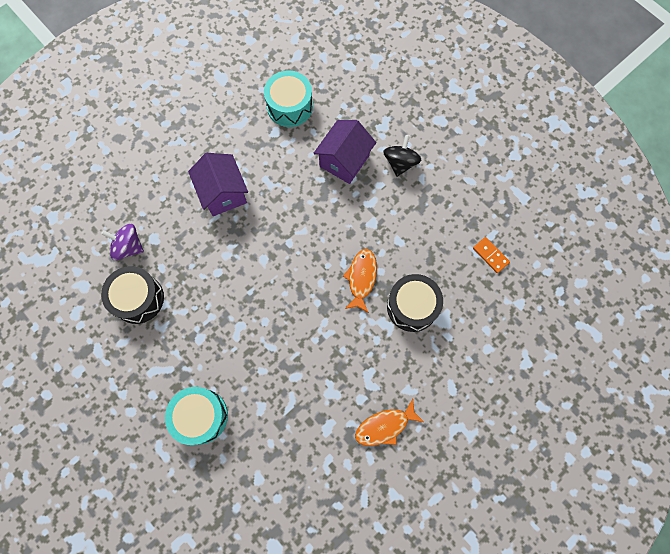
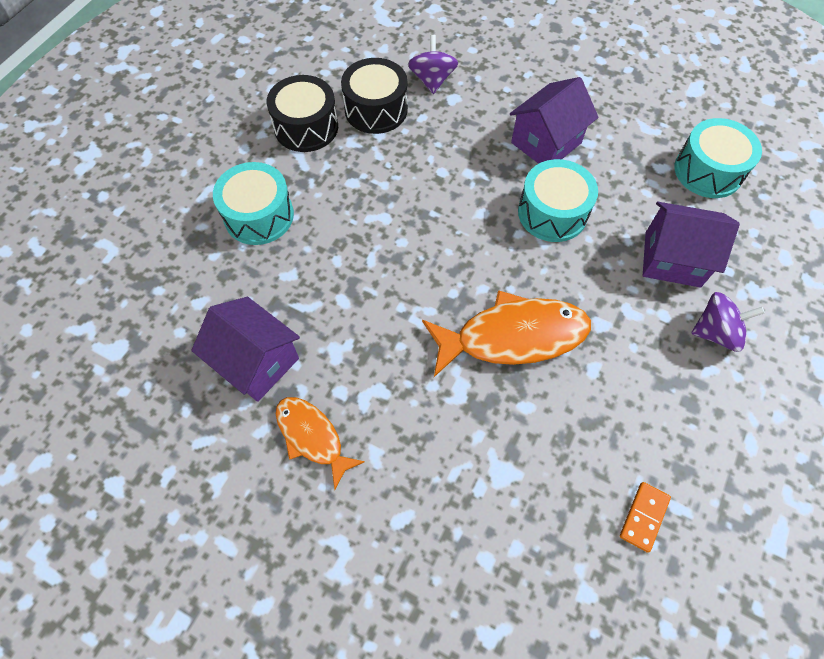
camera: 70 degrees right, 10 degrees down
(282, 215) = (552, 213): none -> turquoise drum
(320, 448) = (256, 362): none -> purple house
(361, 278) = (513, 336): orange fish -> orange fish, size x1.67
(400, 163) = (715, 332): black spinning top -> purple spinning top
(412, 306) = (503, 419): black drum -> black drum (306, 127)

